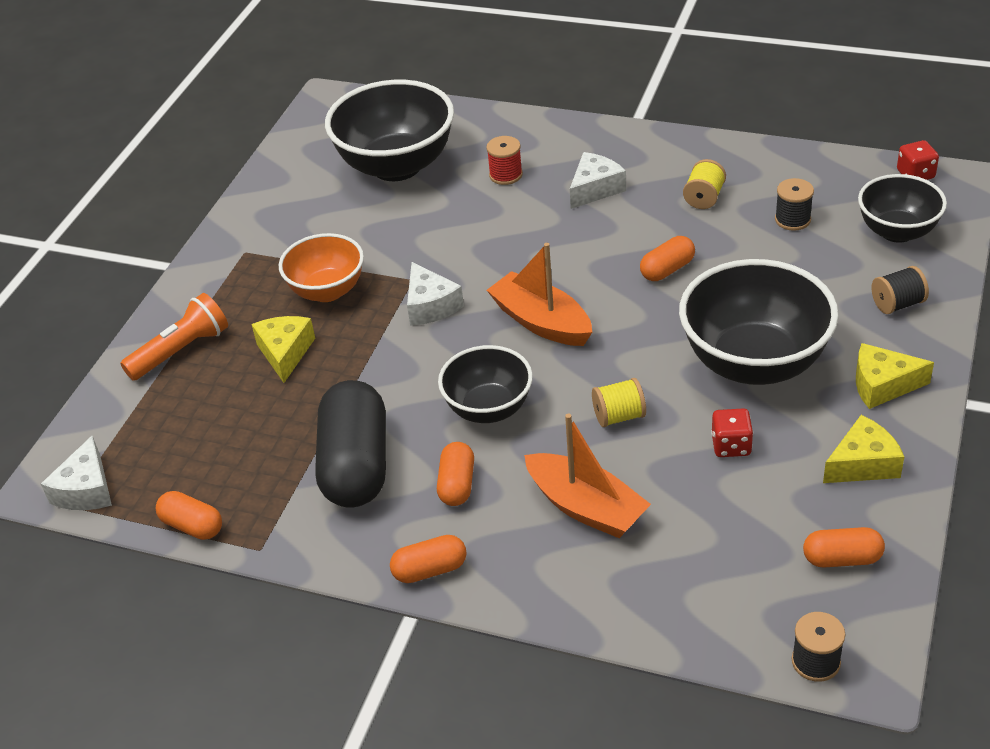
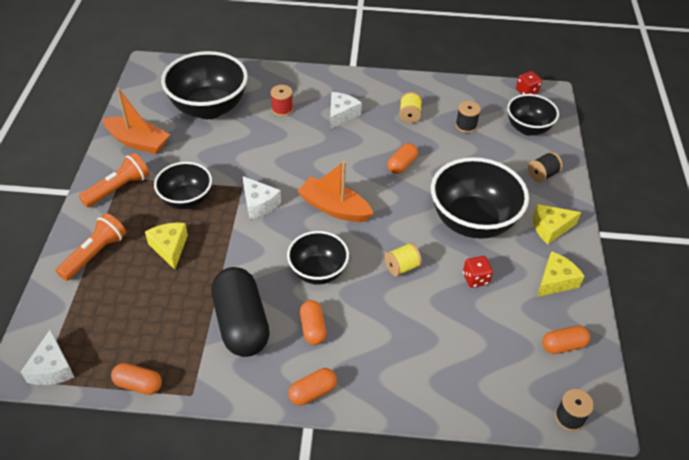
camera: 20 degrees left, 5 degrees up
(237, 266) = (119, 188): none -> orange flashlight
(327, 291) = (186, 200): orange bowl -> black bowl
(586, 507) = (400, 333): orange boat -> orange boat (138, 142)

